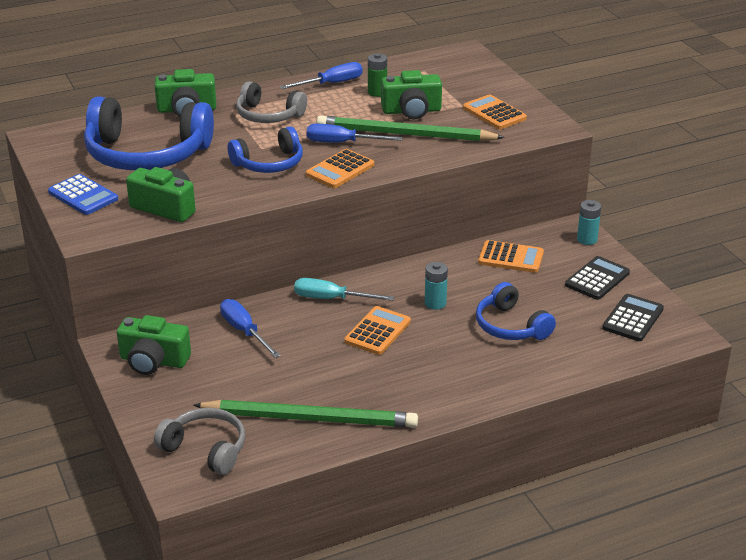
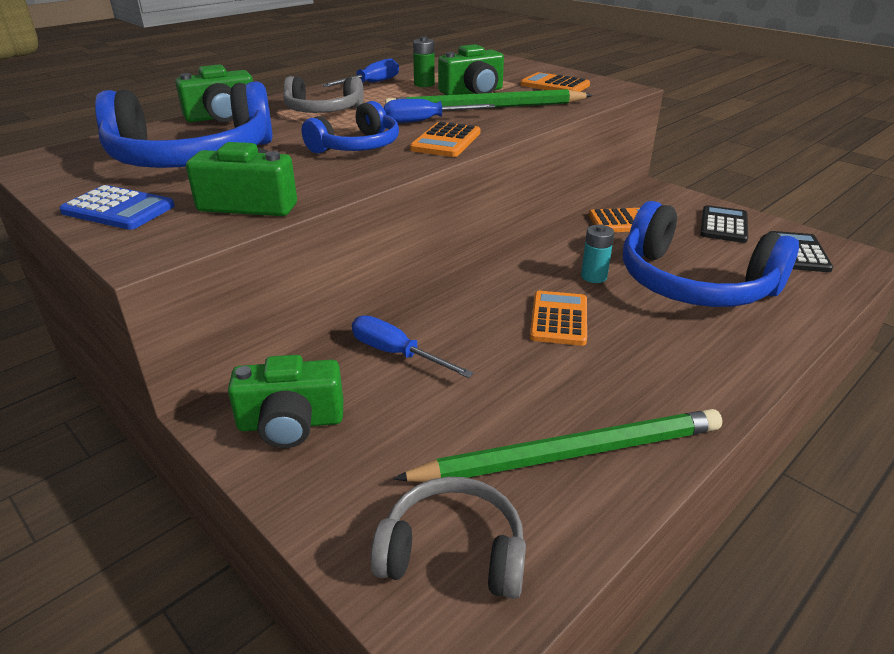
camera: 20 degrees left, 0 degrees up
(331, 299) = (476, 294): turquoise screwdriver -> none
(511, 326) = (693, 283): blue headphones -> blue headphones, size x1.77
(587, 239) = (676, 196): turquoise battery -> none

